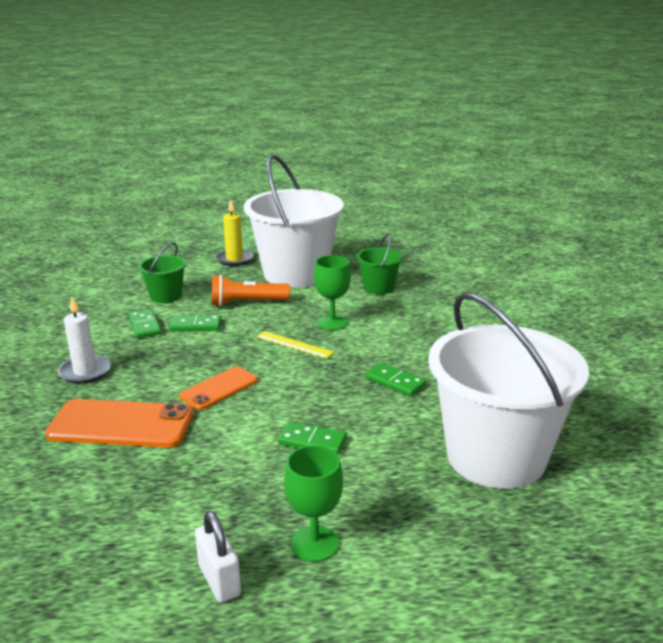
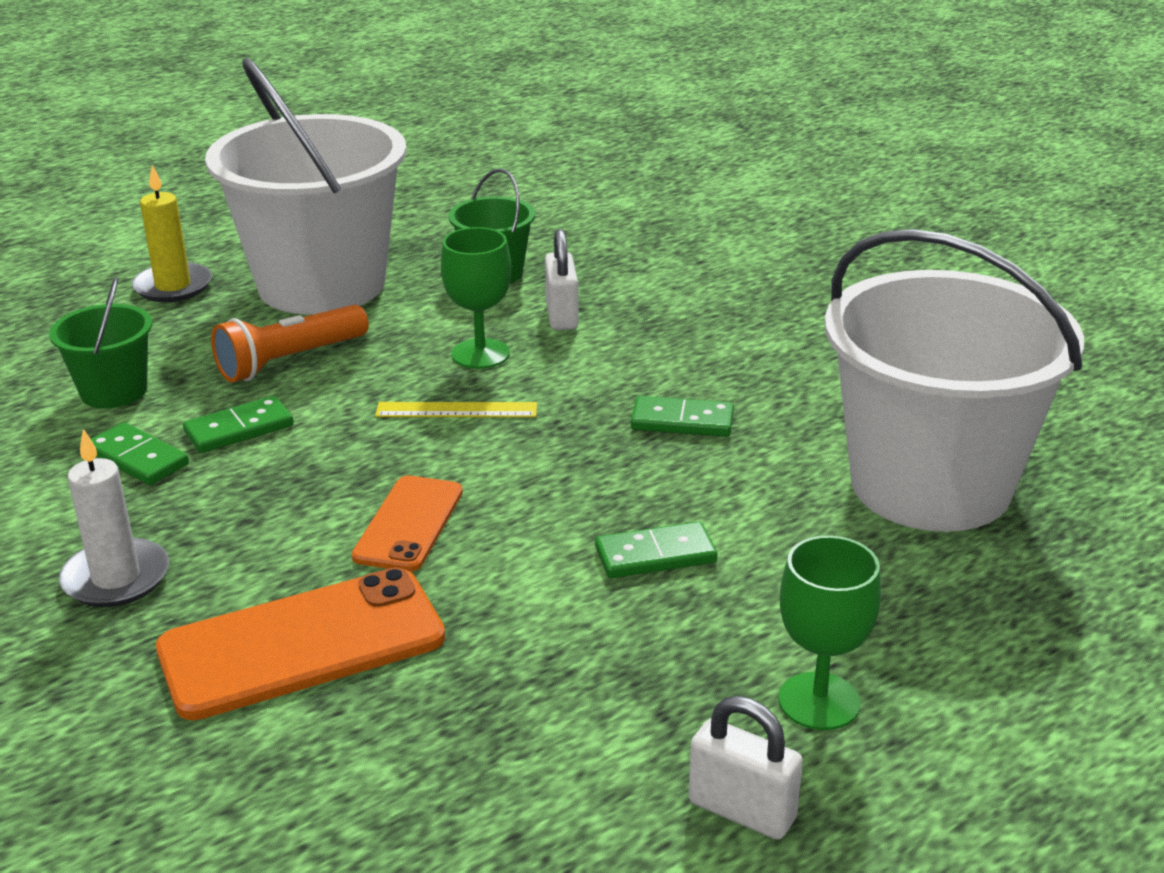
camera: 30 degrees left, 5 degrees up
(389, 315) = (561, 316): none -> white padlock

